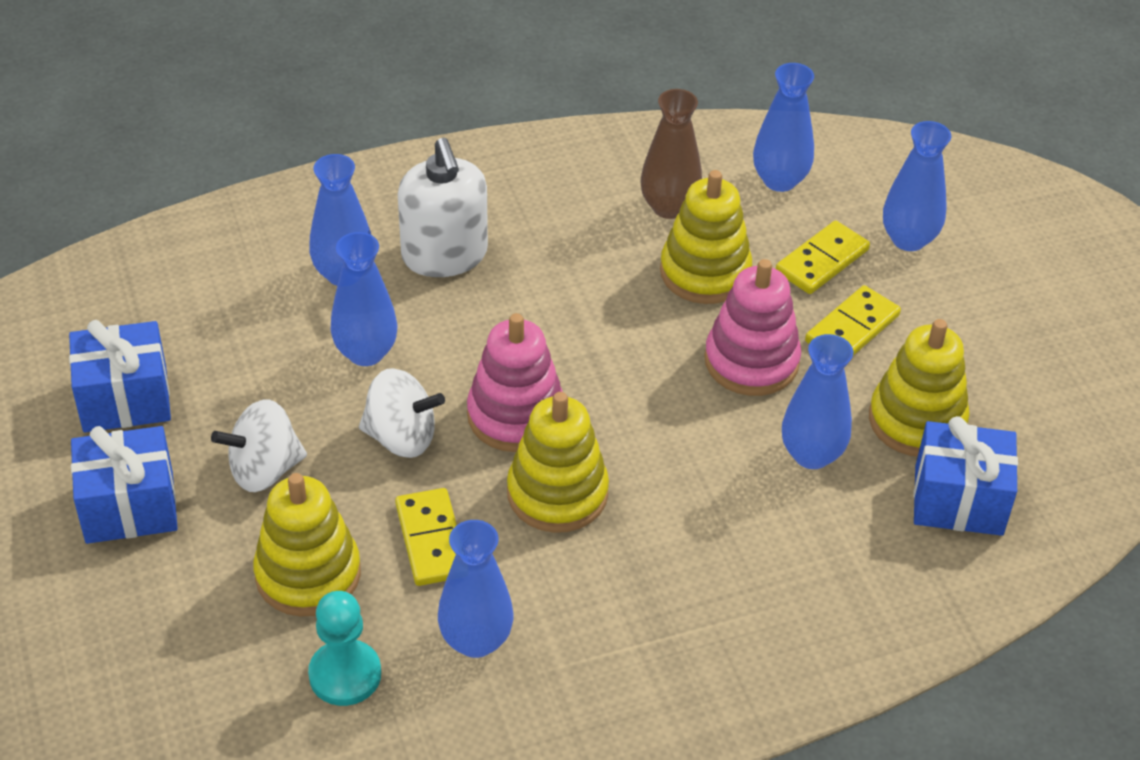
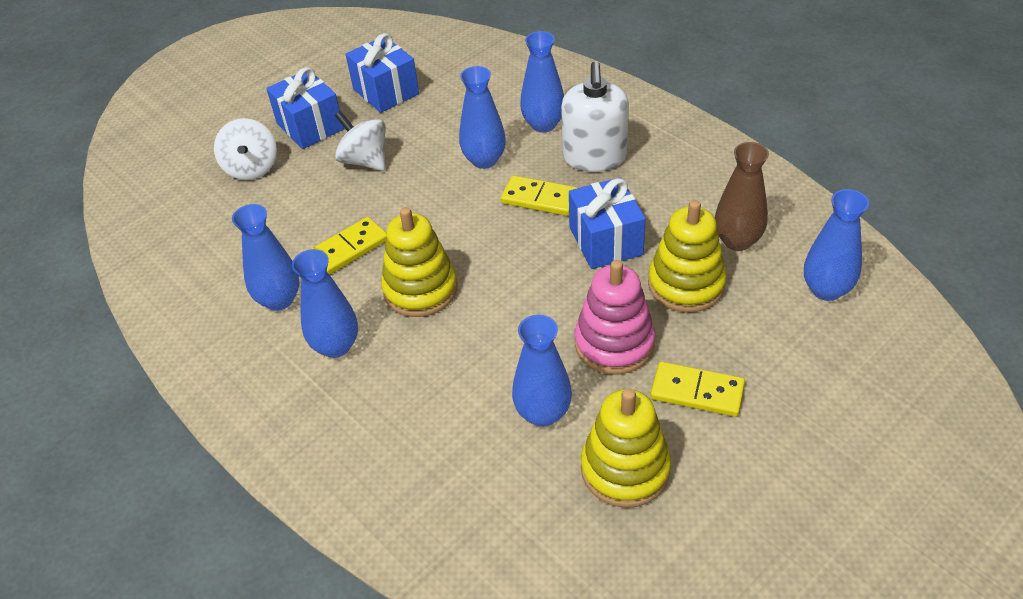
camera: 70 degrees right, 0 degrees up
(308, 574) = (296, 210): yellow stacking toy -> none
(345, 675) = (229, 255): turquoise pawn -> none
(401, 437) = (424, 202): white spinning top -> white spinning top (252, 168)
(444, 255) = (594, 157): white soap dispenser -> white soap dispenser turned 45 degrees counterclockwise
(516, 415) = (476, 244): pink stacking toy -> none
(822, 261) = (757, 346): yellow domino -> yellow domino (540, 198)
(908, 239) = (834, 393): blue vase -> blue vase (336, 346)
(958, 500) = (555, 528): blue gift -> blue gift (605, 241)

